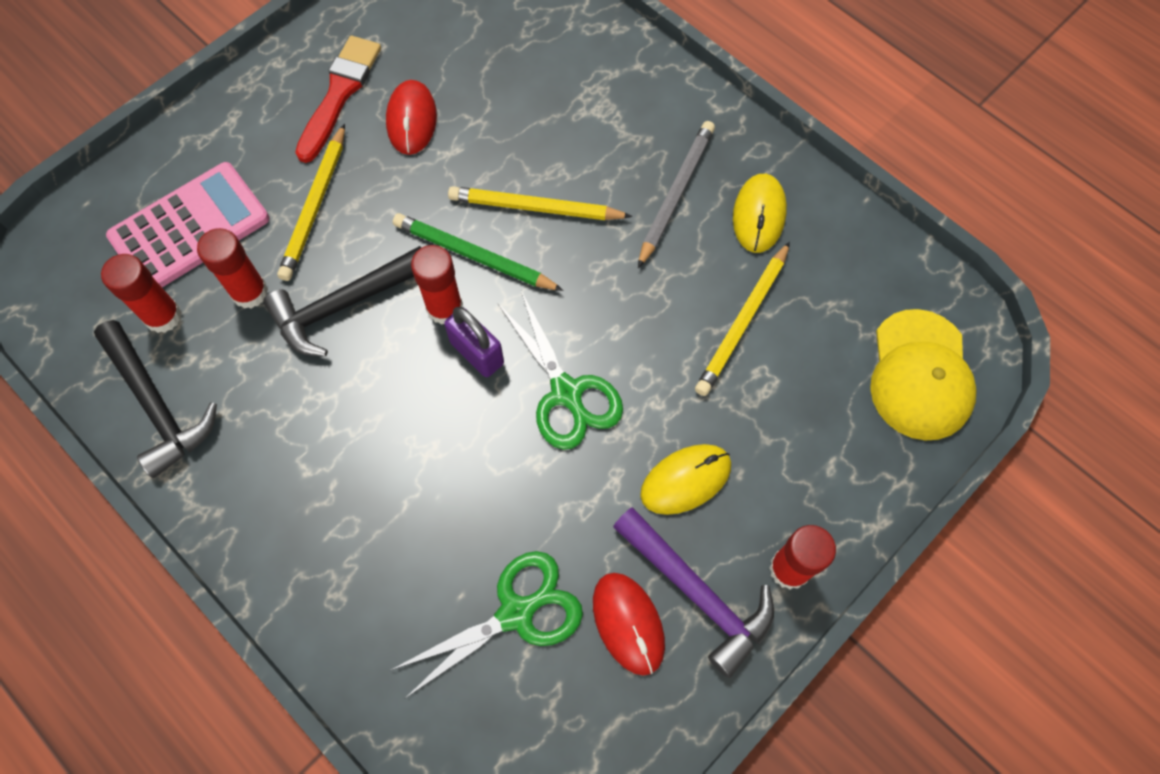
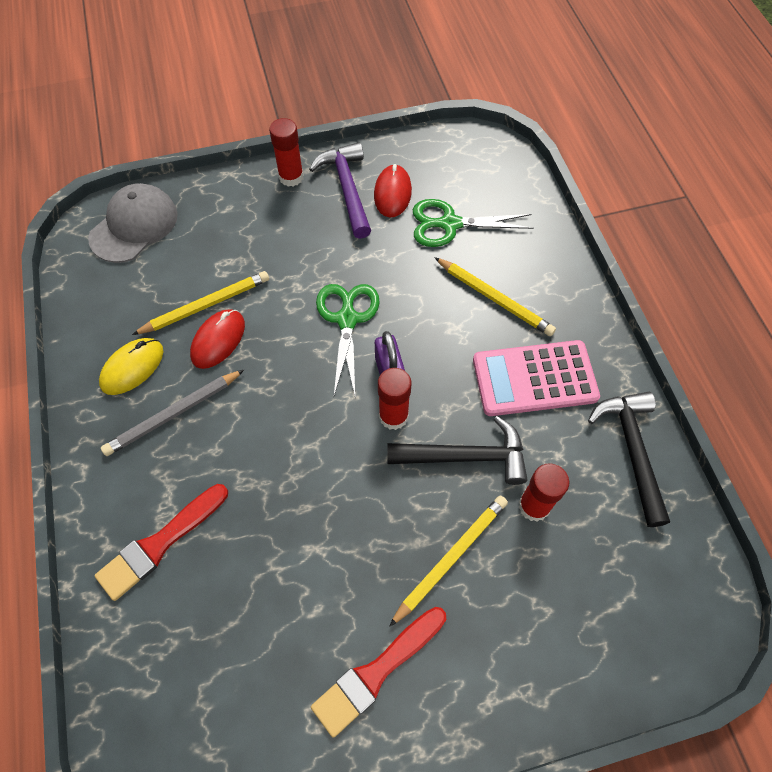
camera: 150 degrees left, 5 degrees down
(163, 316) = (610, 521): red glue stick -> none
(190, 228) = (565, 595): pink calculator -> pink calculator (534, 378)
(411, 120) = (328, 602): red mouse -> red mouse (218, 340)
(474, 256) = (350, 445): green pencil -> none
(535, 208) = (280, 459): yellow pencil -> yellow pencil (494, 298)
(593, 89) = (160, 543): none -> red brush
(685, 480) = (312, 240): yellow mouse -> none
(920, 375) = (134, 226): yellow cap -> grey cap

